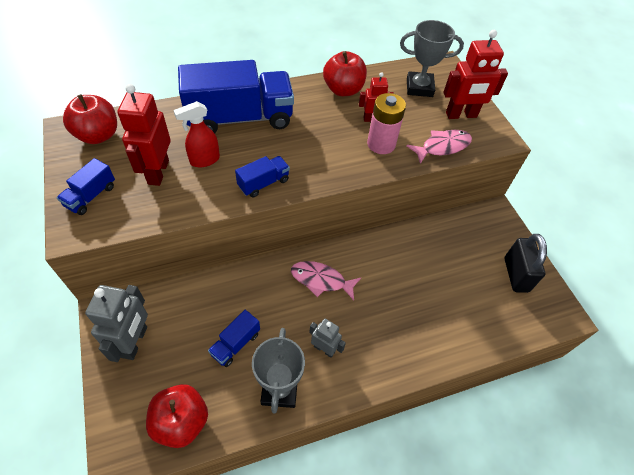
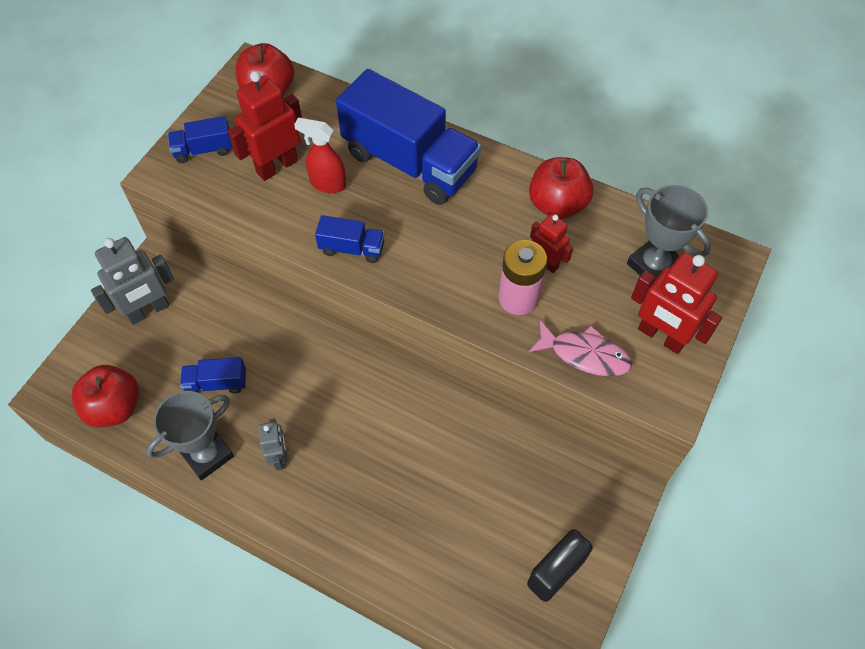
camera: 50 degrees right, 5 degrees up
(321, 280) = (349, 393): pink fish -> none

